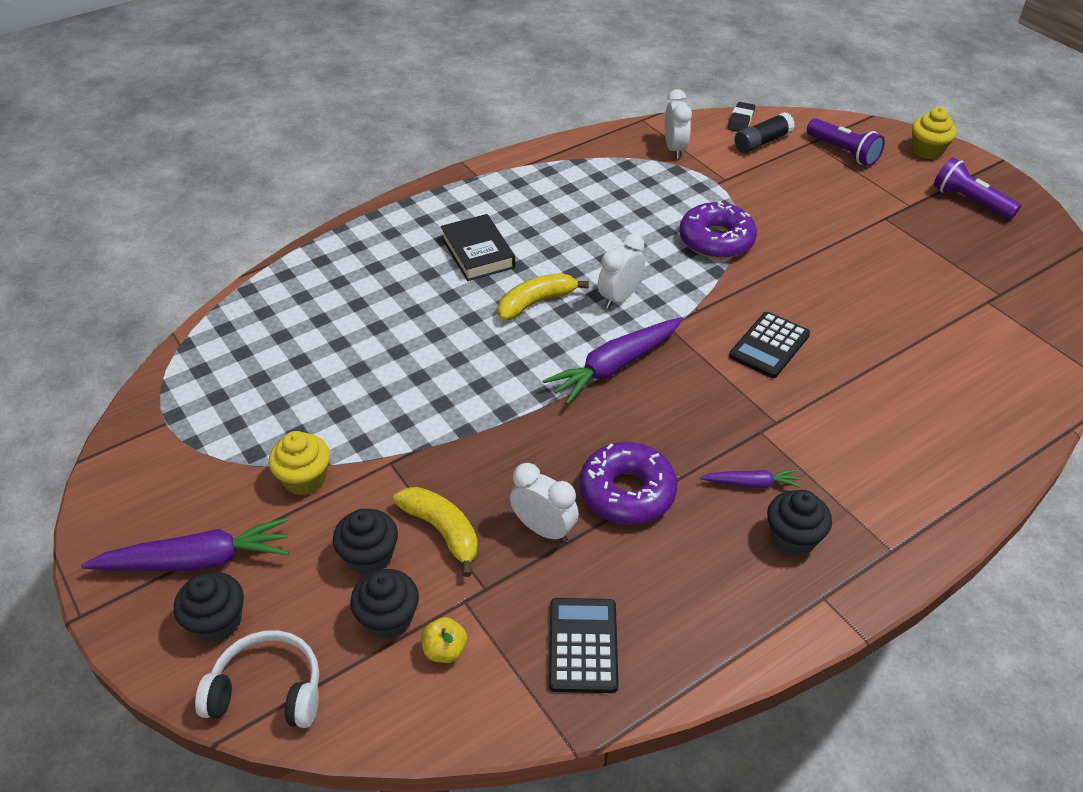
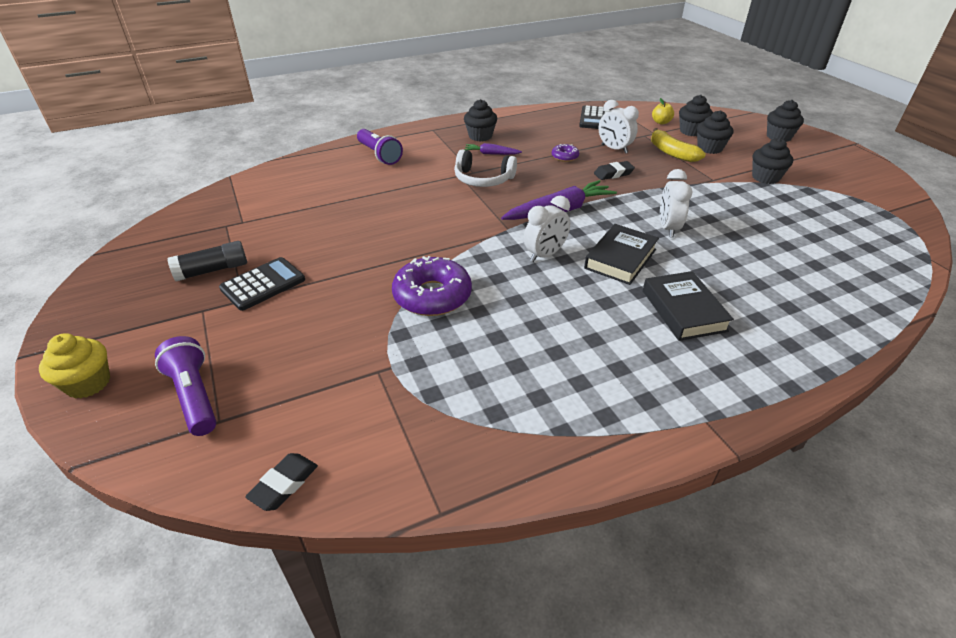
camera: 170 degrees left, 5 degrees down
(197, 560) = (807, 154): purple carrot -> none
(268, 690) = (739, 120): white headphones -> white headphones (483, 179)
(305, 479) = (765, 177): yellow cupcake -> black cupcake
(536, 302) = (620, 259): yellow banana -> black book
(544, 456) = (613, 174): none -> black eraser
(627, 492) = (565, 157): purple donut -> purple donut, size x0.49
(674, 149) = (417, 434): white clock -> white clock (668, 228)
(762, 142) = (286, 430): black glue stick -> black glue stick (212, 270)
(769, 345) = (437, 211): black calculator -> black calculator (263, 284)
(969, 201) = (136, 307): purple flashlight -> purple flashlight (379, 155)

